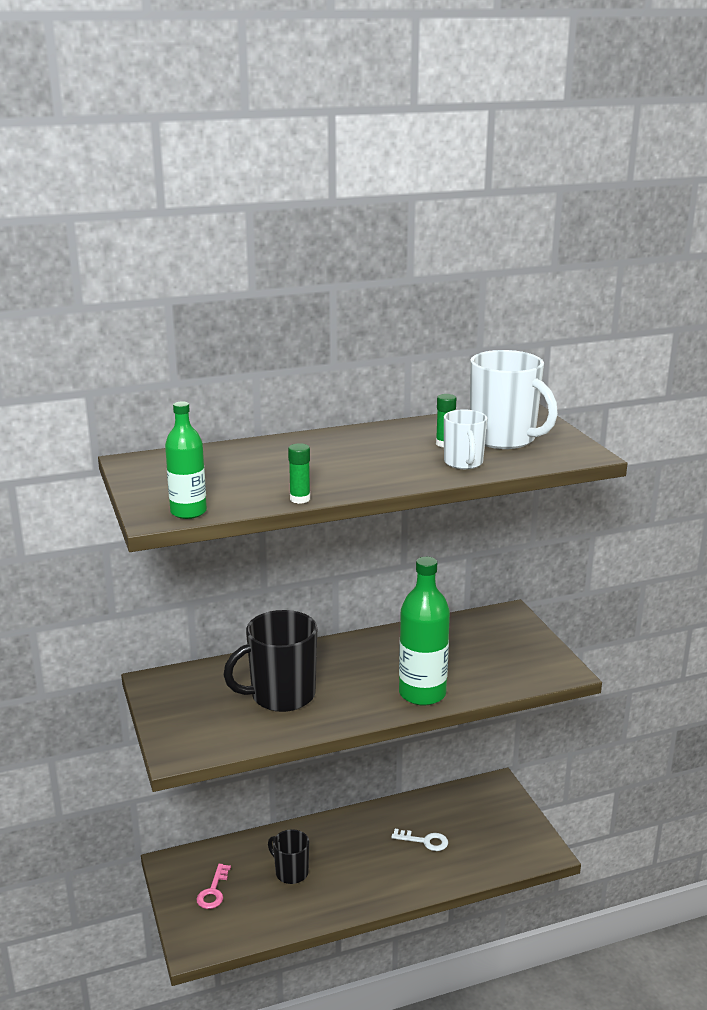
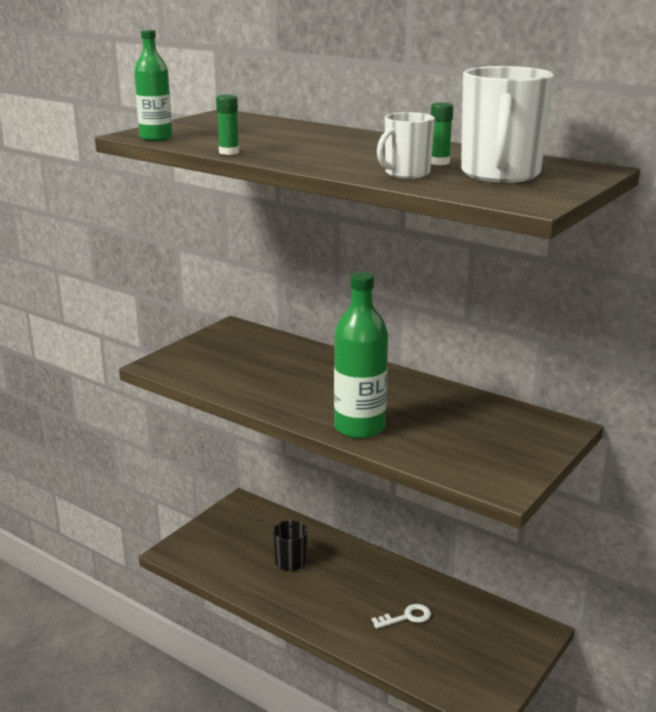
camera: 55 degrees right, 0 degrees up
(213, 891) = (234, 535): pink key -> none
(281, 696) = (275, 374): black mug -> none
(425, 841) = (407, 617): white key -> white key turned 90 degrees counterclockwise

